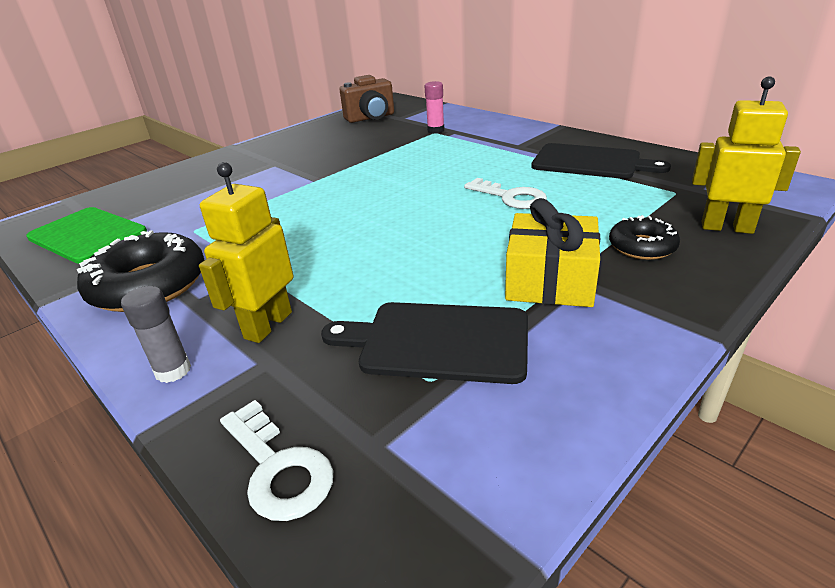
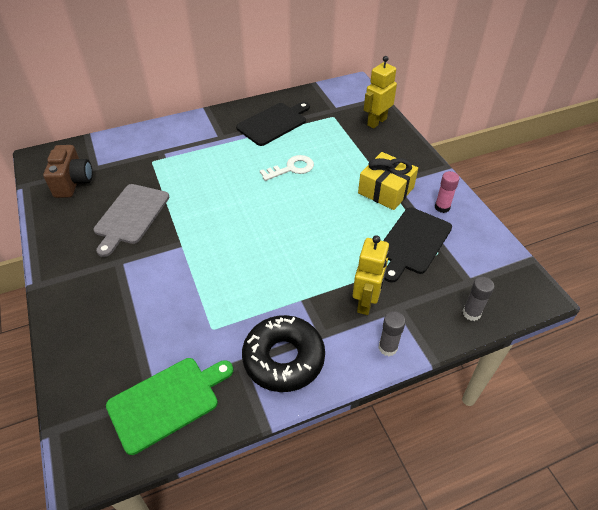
camera: 70 degrees left, 15 degrees up
(268, 325) = (366, 302): yellow robot -> yellow robot turned 120 degrees counterclockwise
(278, 468) = (471, 313): white key -> grey glue stick
(343, 149) = (130, 216): none -> grey cutting board
(435, 130) = (149, 159): pink glue stick -> pink glue stick (442, 207)
(642, 246) = (376, 152): black donut -> none

